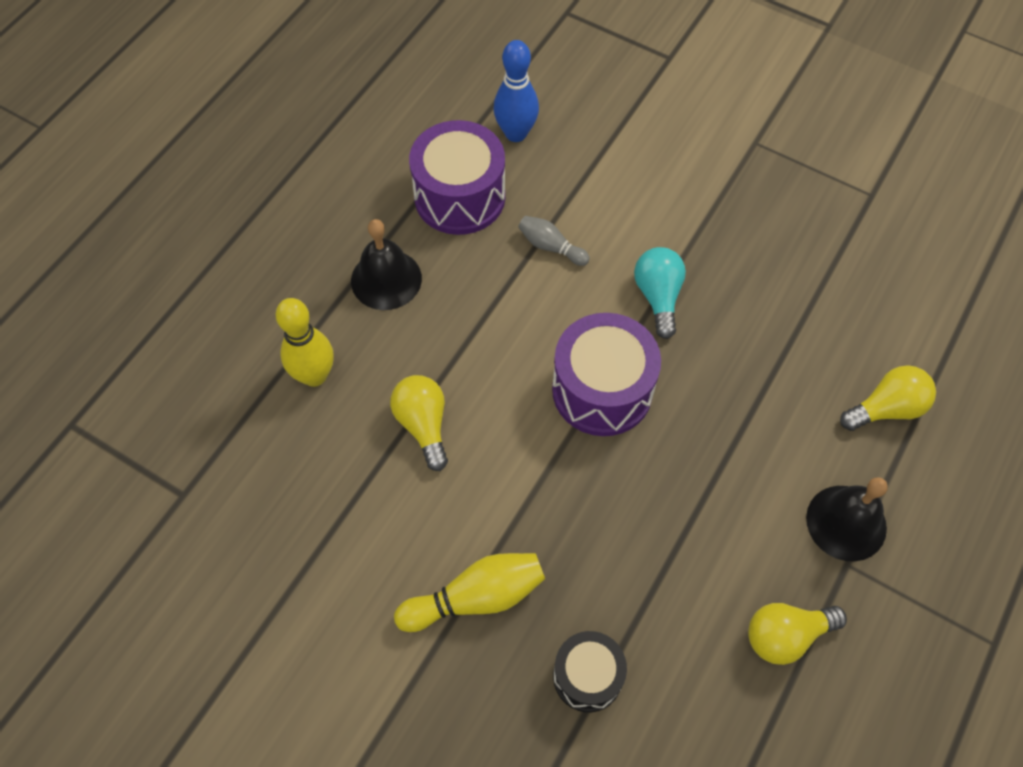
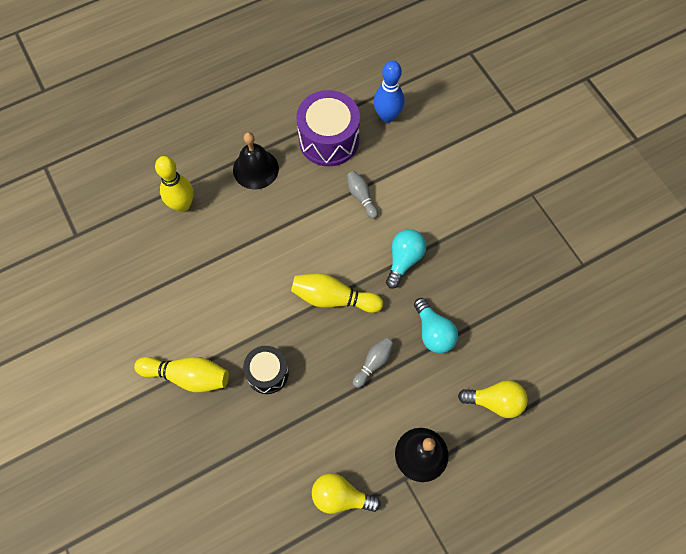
camera: 30 degrees right, 5 degrees up
(423, 425) = (222, 264): yellow light bulb -> none
(587, 676) = (217, 453): black drum -> black drum (267, 373)
(602, 390) = (333, 298): purple drum -> yellow bowling pin
(709, 443) = (373, 363): none -> grey bowling pin
(755, 365) = (433, 332): none -> turquoise light bulb

